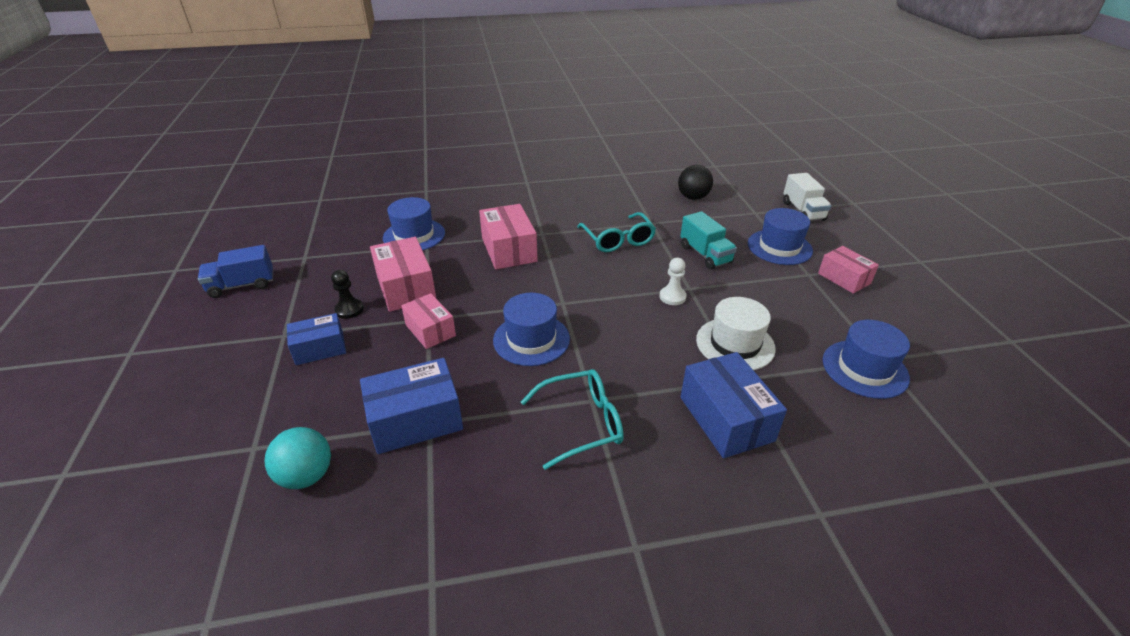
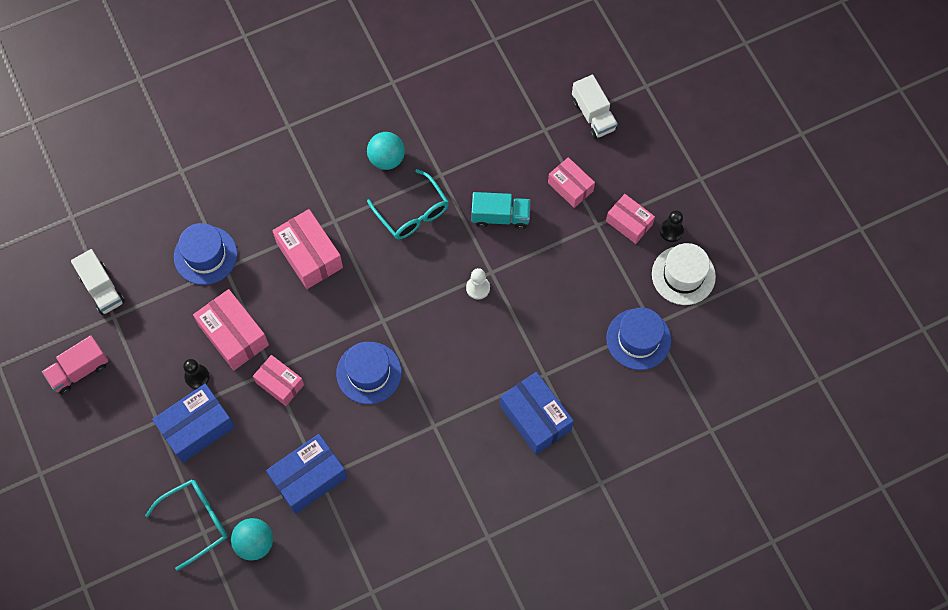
camera: 15 degrees left, 30 degrees up
(242, 285) = (79, 370): blue truck -> pink truck
(309, 240) = (102, 289): none -> white truck
(320, 348) = (197, 428): blue box -> blue box, size x1.54
(582, 423) = (432, 449): turquoise glasses -> turquoise glasses (196, 521)
(604, 208) = (386, 159): none -> turquoise ball
(693, 197) = (477, 115): black ball -> none
(705, 254) = (500, 216): turquoise truck -> turquoise truck turned 45 degrees counterclockwise
(735, 344) = (536, 336): white hat -> white hat (683, 275)
(779, 247) = (570, 187): blue hat -> pink box
(893, 291) = (671, 231): none -> black pawn

